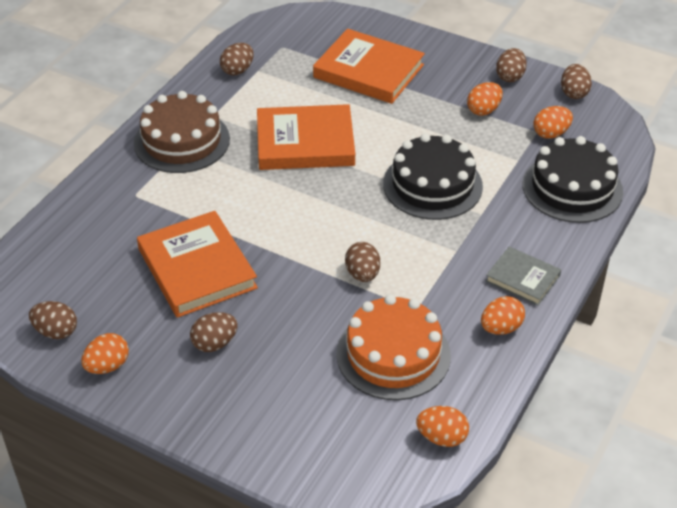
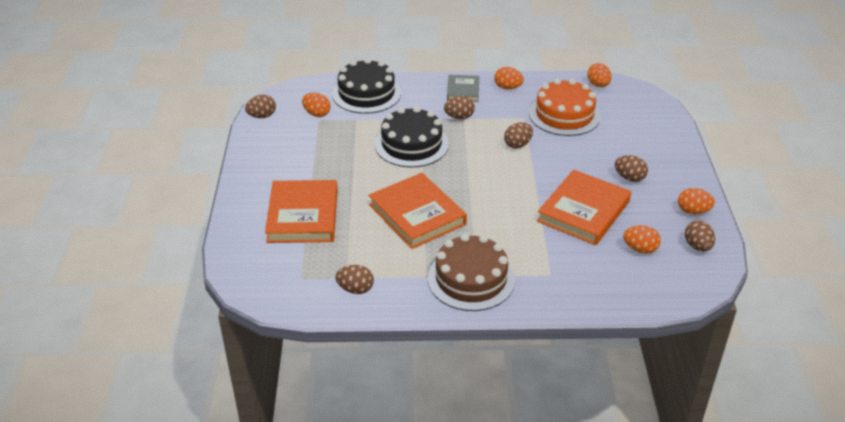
camera: 120 degrees left, 5 degrees down
(483, 110) = (312, 147): orange egg -> orange egg (640, 249)
(510, 77) = (261, 147): brown egg -> brown egg (459, 117)

